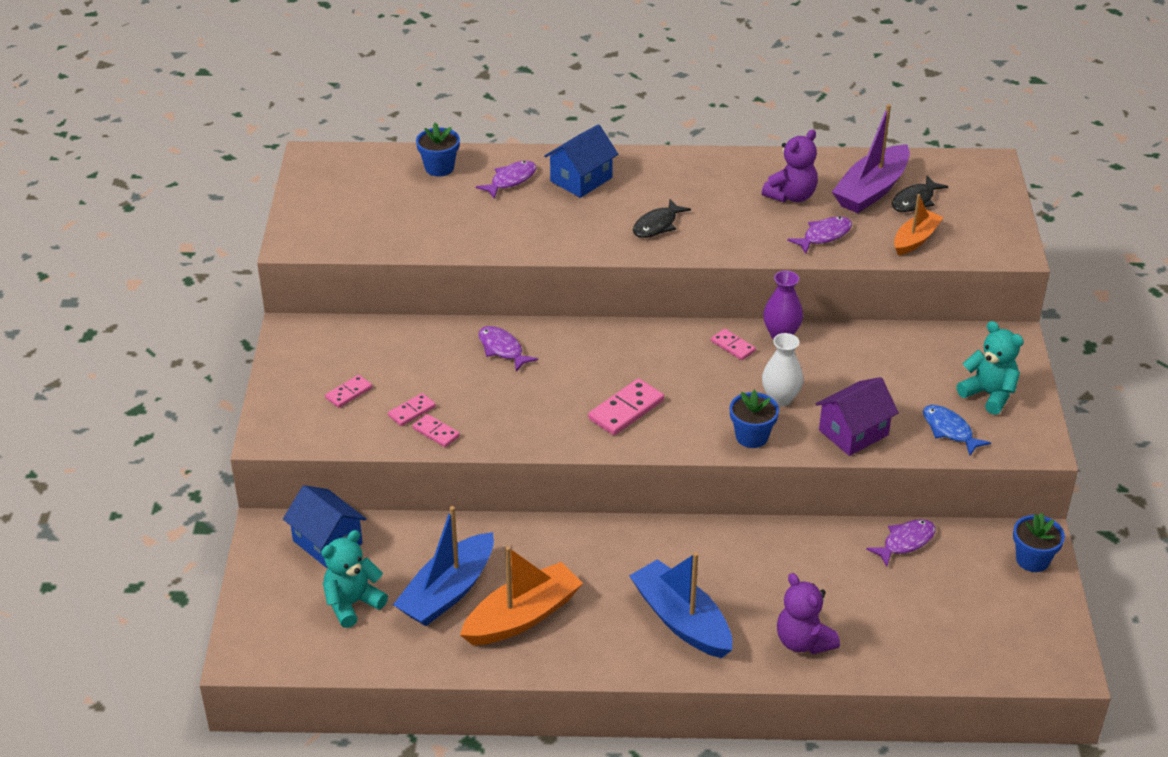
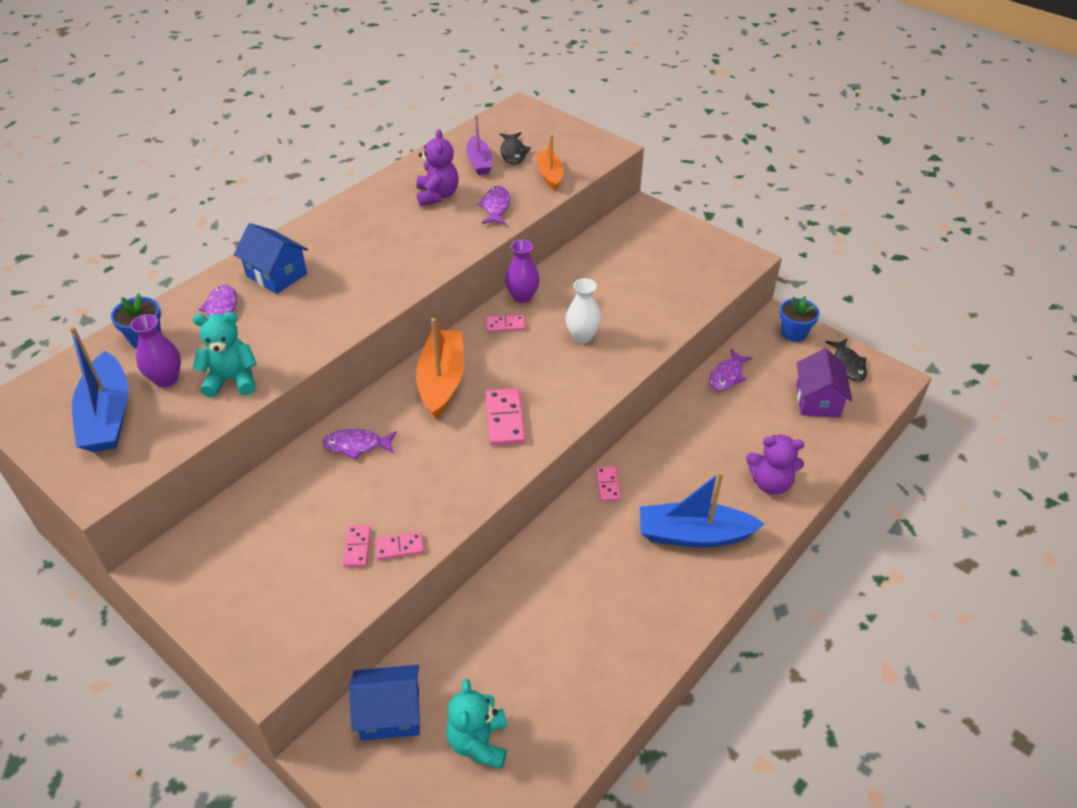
camera: 50 degrees left, 5 degrees up
(348, 393) = (284, 577): pink domino -> pink domino (607, 485)
(415, 203) = (166, 379): none -> purple vase
(448, 592) = (531, 662): blue boat -> blue boat (108, 416)
(522, 616) = (603, 629): orange boat -> orange boat (442, 381)
(581, 179) = (276, 275): blue house -> blue house turned 45 degrees counterclockwise
(657, 225) = (380, 270): black fish -> black fish (848, 365)
(751, 436) = (603, 373): blue flower pot -> none
(853, 432) = (652, 325): purple house -> purple house (817, 400)
(871, 190) = (479, 162): purple boat -> purple boat, size x0.61
(905, 542) = (727, 376): purple fish -> purple fish turned 150 degrees counterclockwise
(949, 430) = (695, 284): blue fish -> none
(989, 394) = (681, 248): turquoise teddy bear -> turquoise teddy bear (232, 380)

